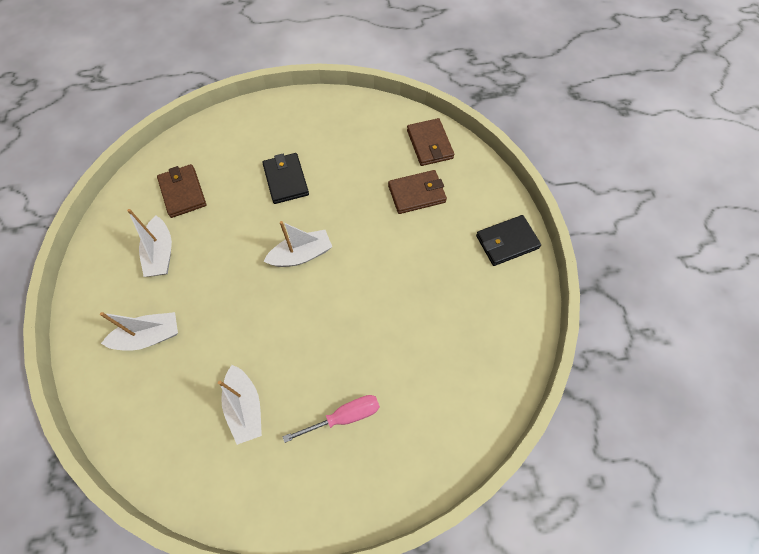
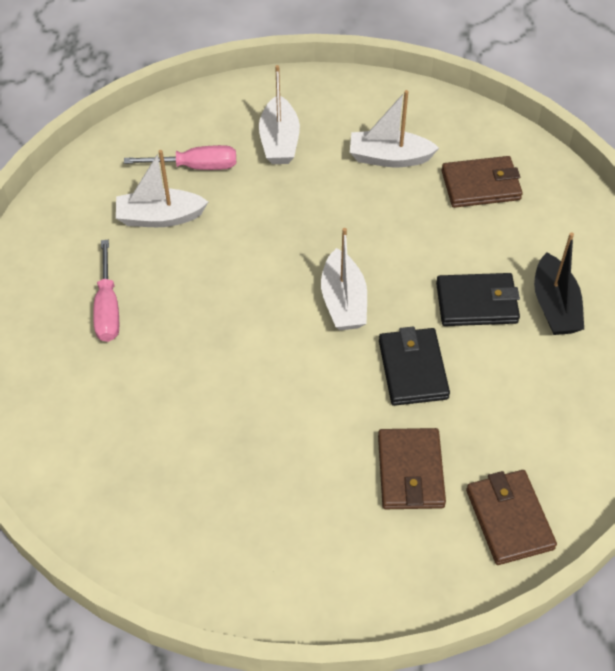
camera: 105 degrees right, 10 degrees down
(184, 395) = (196, 166): none -> pink screwdriver
(279, 141) = (554, 306): none -> black boat
(429, 144) = (509, 519): brown wallet -> brown wallet turned 75 degrees clockwise
(507, 242) = (284, 579): black wallet -> black wallet (413, 369)

